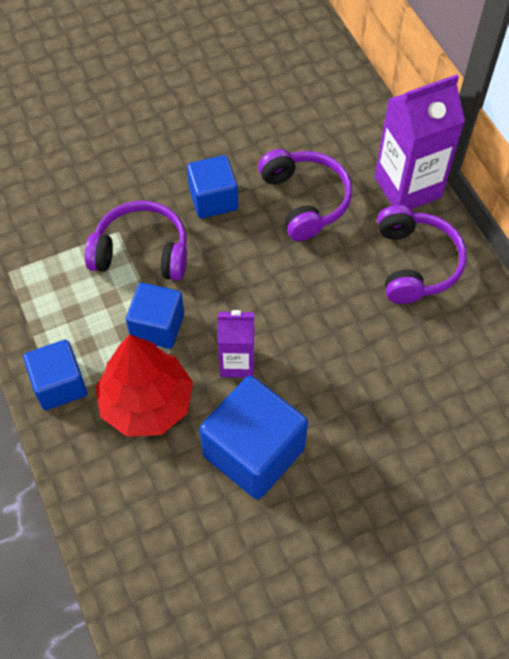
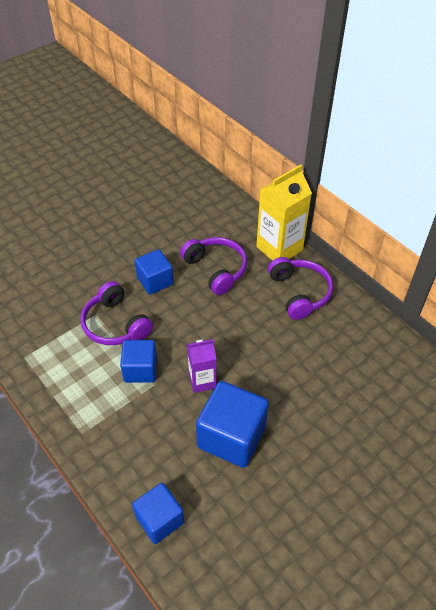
camera: 15 degrees left, 10 degrees down
(60, 385) = (81, 424): blue cube -> blue cube (159, 520)
(141, 252) = (115, 324): purple headphones -> purple headphones turned 120 degrees counterclockwise
(147, 403) = (147, 422): red tree -> none
(407, 187) = (279, 248): purple carton -> yellow carton

